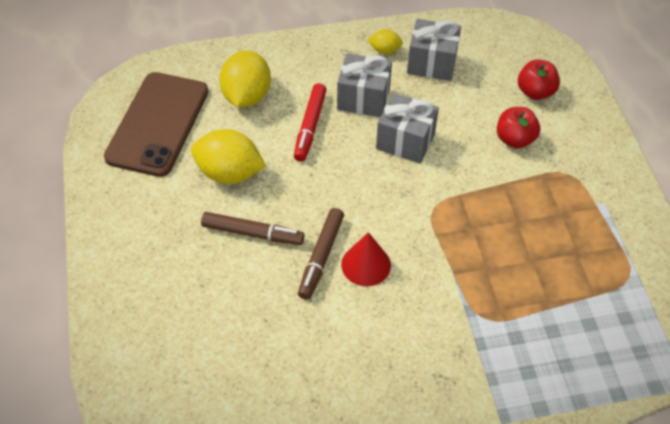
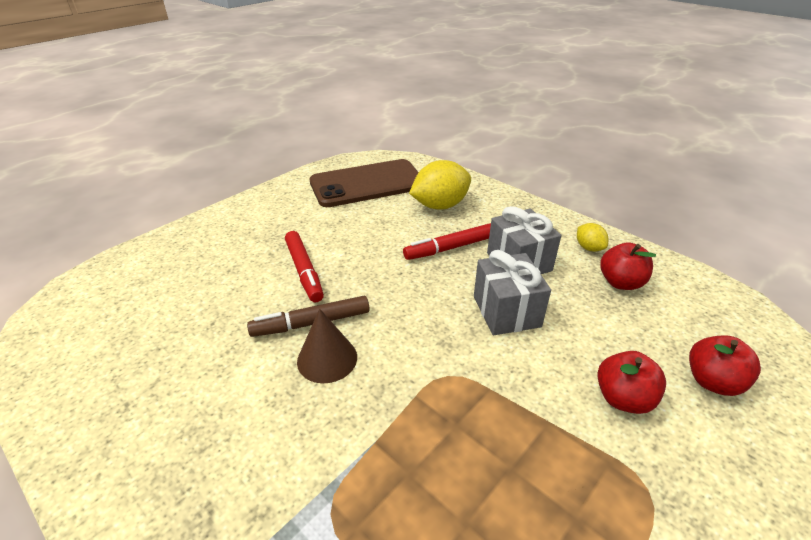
camera: 55 degrees right, 15 degrees down
(229, 173) = (355, 232): yellow lemon -> none
(253, 233) = (304, 271): brown marker -> red marker
(366, 265) = (327, 359): red cone -> brown cone
(432, 63) = (620, 282): grey gift -> red apple

